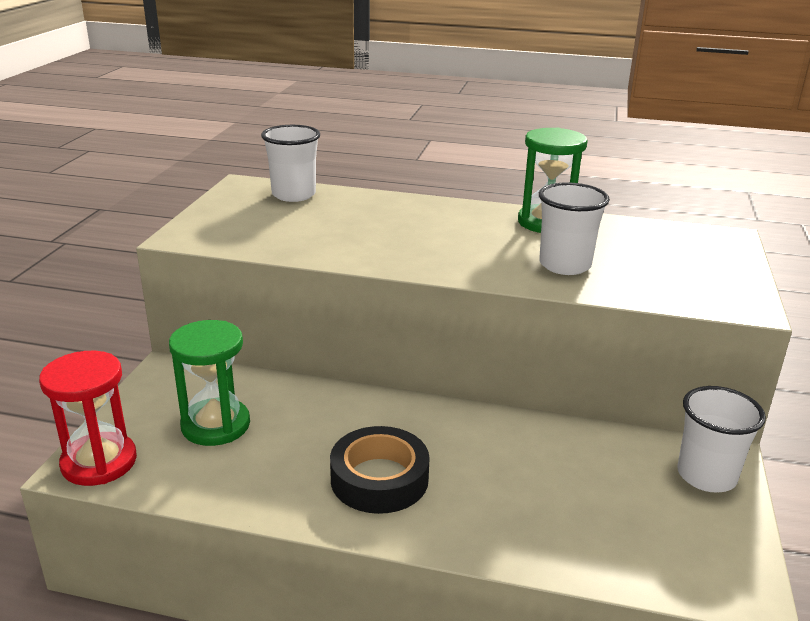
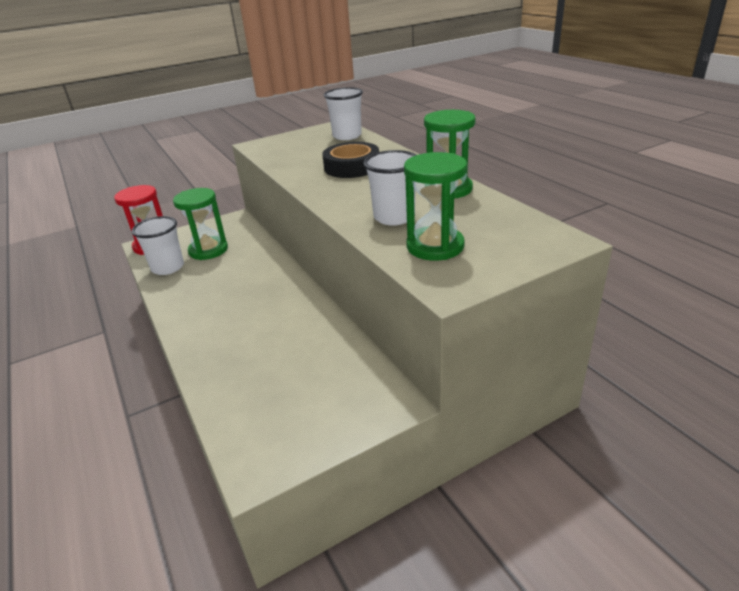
camera: 50 degrees right, 5 degrees up
(379, 479) = (218, 306): black tape -> black tape (352, 167)
(658, 277) = (435, 246): none -> green hourglass
(706, 476) = (363, 404): white cup -> white cup (168, 267)

